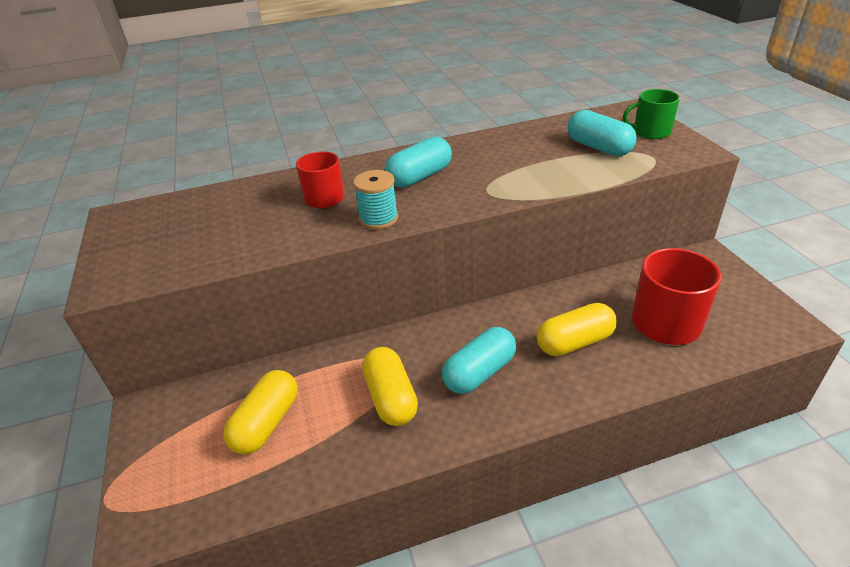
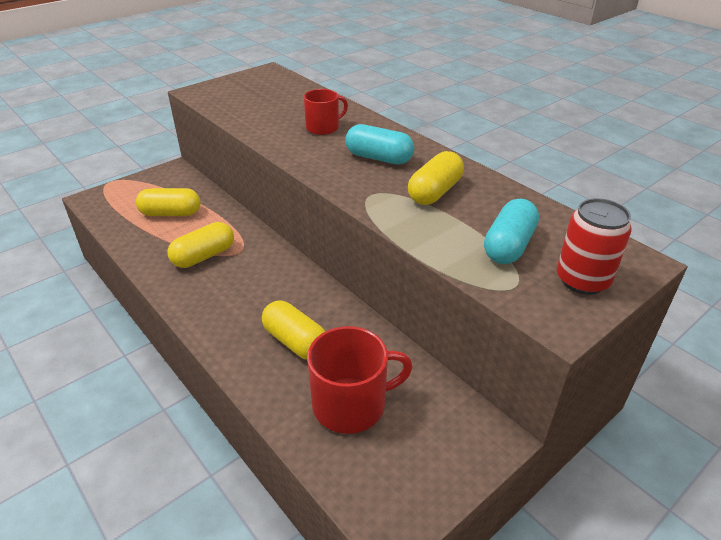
camera: 65 degrees right, 0 degrees up
(378, 218) = (304, 155): turquoise spool -> none
(479, 372) = (241, 293): turquoise capsule -> none
(502, 161) = (435, 192): none -> yellow capsule
(650, 132) = (582, 280): green mug -> red can

